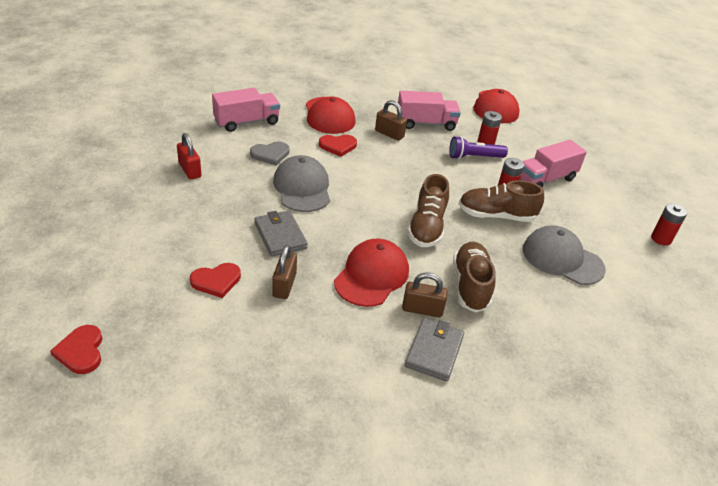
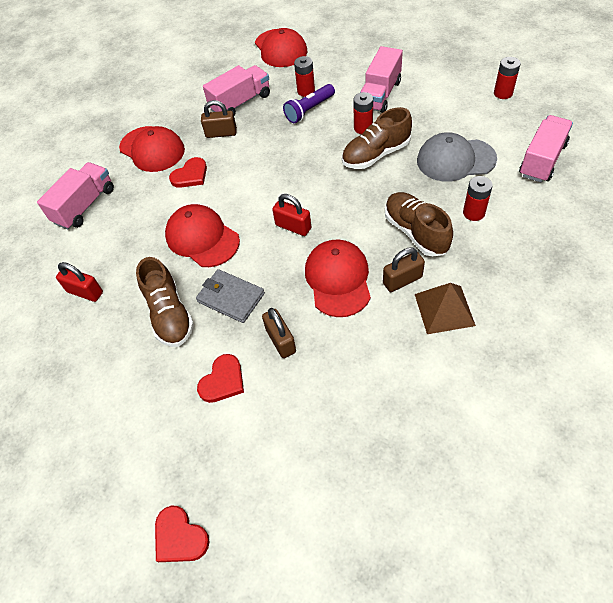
camera: 25 degrees left, 15 degrees up
(270, 154) = (141, 224): grey heart -> none
(302, 188) = (202, 238): grey cap -> red cap
(376, 221) = (293, 227): none -> red padlock
(427, 227) = (336, 203): brown shoe -> brown shoe (169, 314)
(434, 351) = (444, 309): grey wallet -> brown pyramid
(536, 304) = (473, 213): none -> red battery
(645, 306) = (542, 160): none -> pink truck

